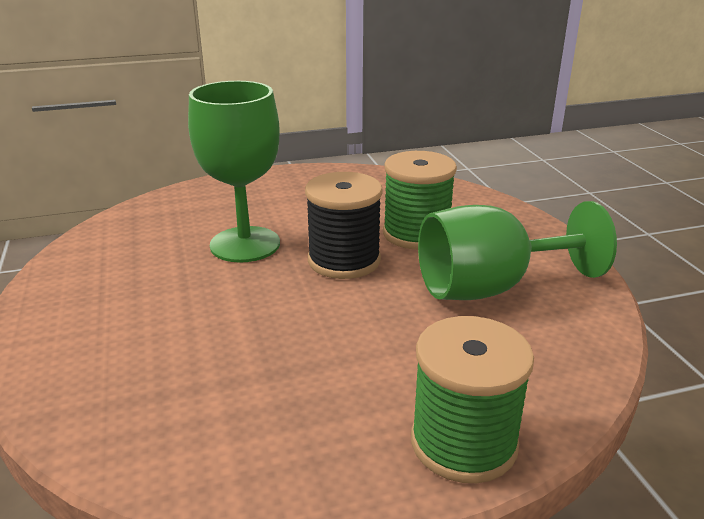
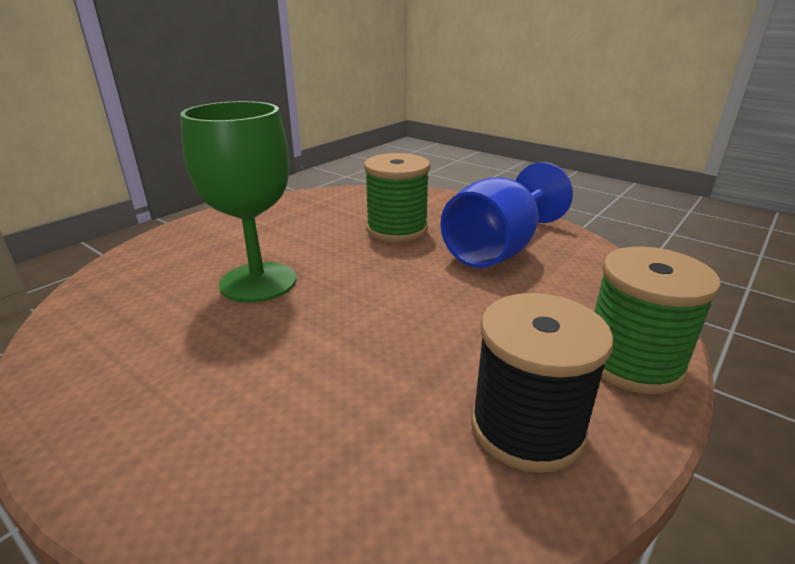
camera: 35 degrees left, 0 degrees up
(344, 260) = (367, 266): black spool -> black spool (527, 427)
(490, 287) = (498, 249): green goblet -> blue goblet

